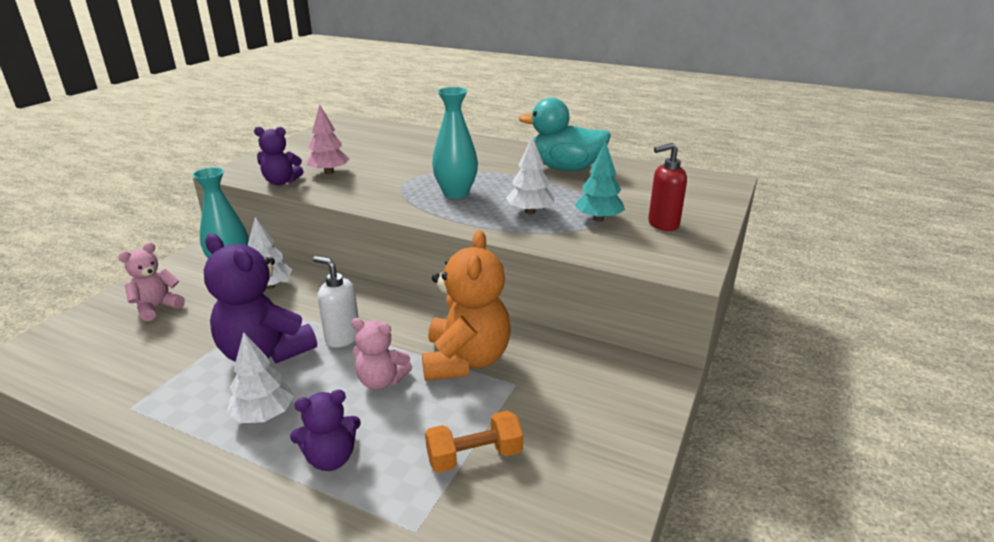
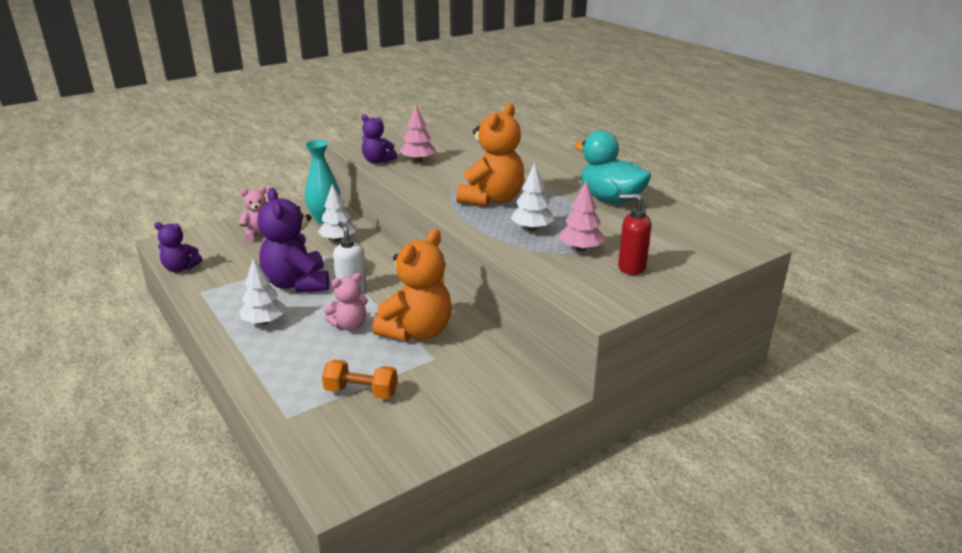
camera: 30 degrees right, 0 degrees up
(331, 458) = (278, 360): purple teddy bear -> purple teddy bear (180, 268)
(381, 381) = (349, 325): pink teddy bear -> pink teddy bear turned 75 degrees counterclockwise
(456, 193) = (492, 199): turquoise vase -> orange teddy bear
(598, 219) = (580, 249): turquoise tree -> pink tree

